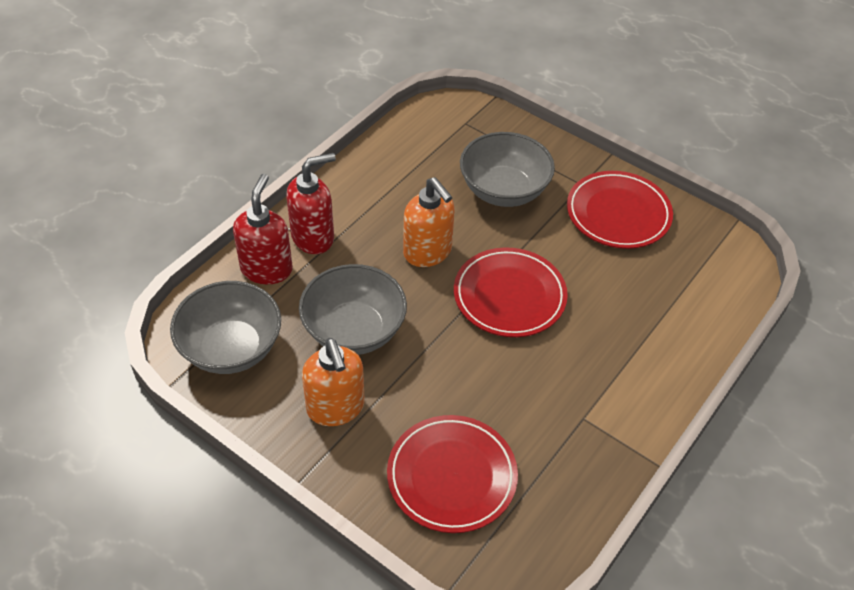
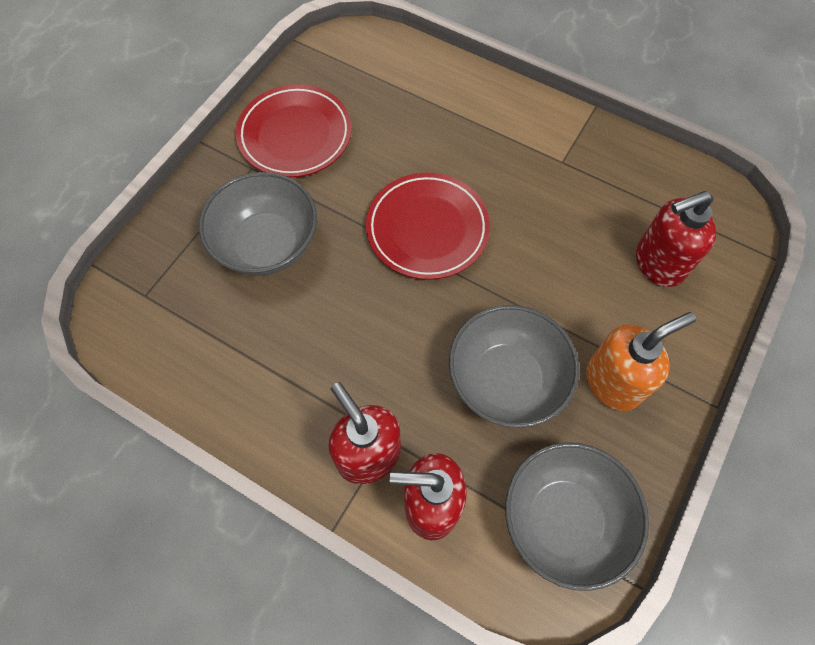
camera: 95 degrees left, 15 degrees up
(428, 252) = (376, 315): orange soap dispenser -> none
(452, 476) = (658, 263): red plate -> red soap dispenser

